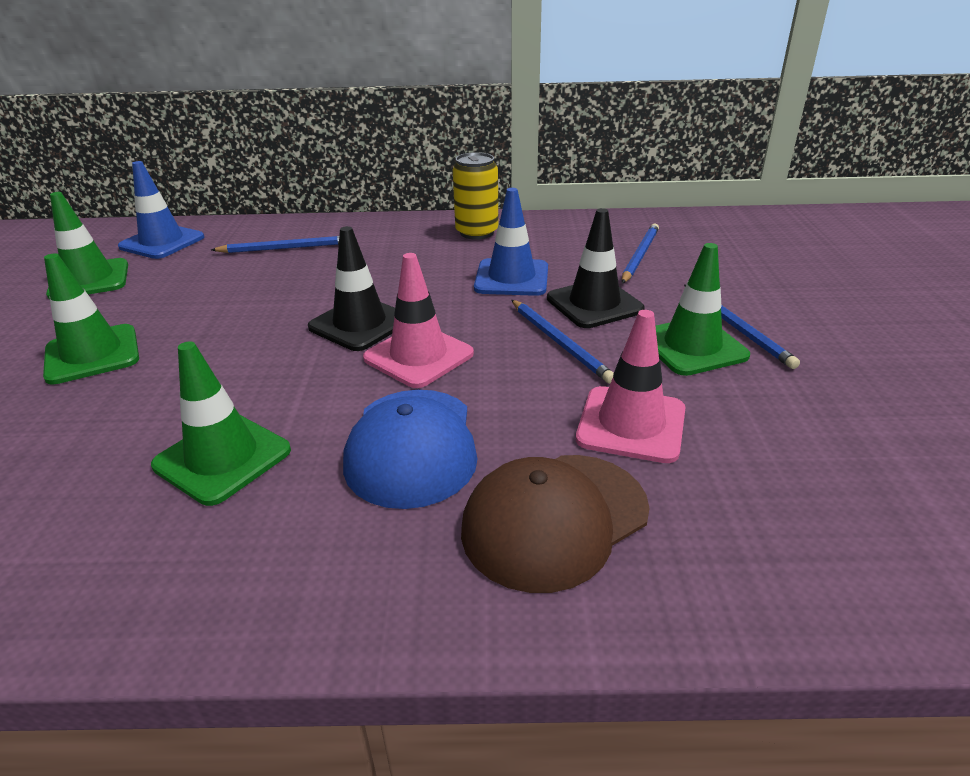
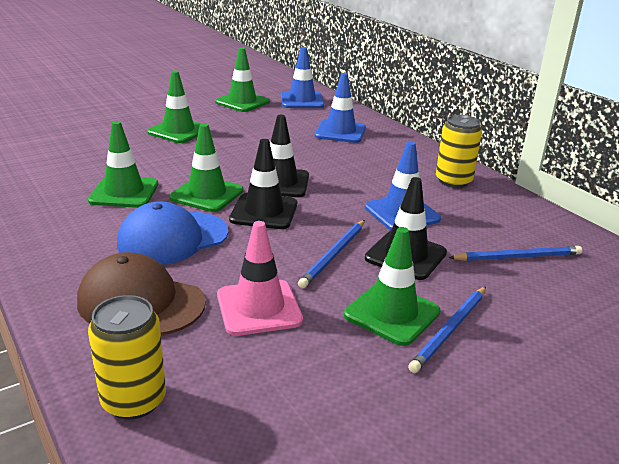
camera: 55 degrees right, 5 degrees down
(286, 248) = (340, 132): blue pencil -> blue traffic cone
(323, 385) = (207, 194): none -> green traffic cone
(418, 356) = (264, 212): pink traffic cone -> black traffic cone
(777, 582) = (134, 400): none -> yellow can

